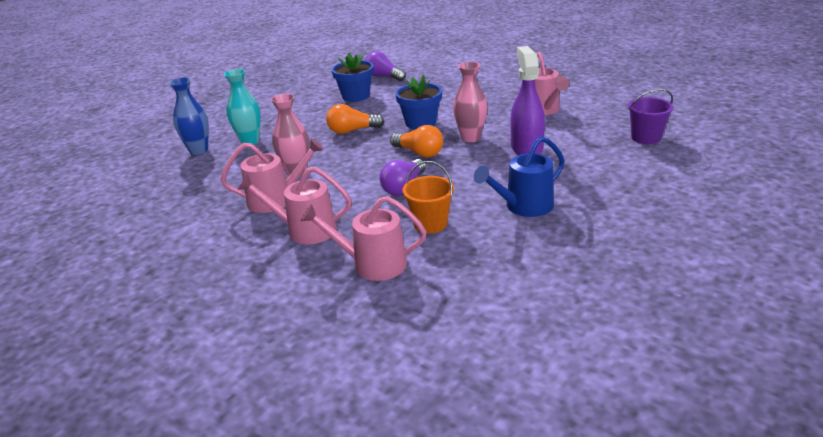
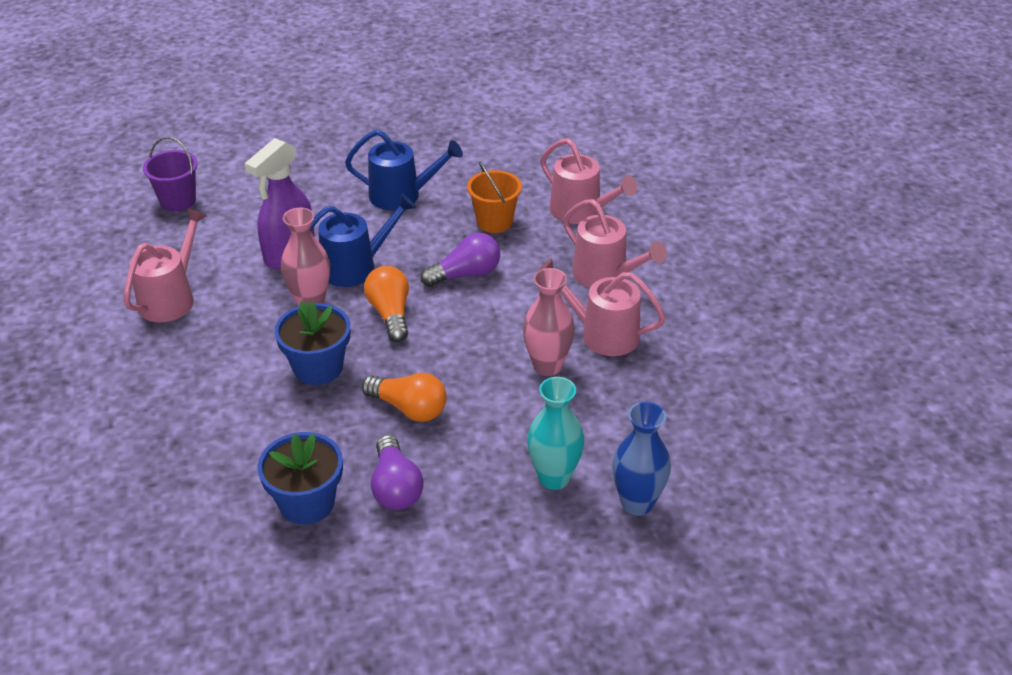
camera: 145 degrees left, 10 degrees up
(384, 77) = (197, 539): purple light bulb -> purple light bulb (395, 487)
(477, 160) = (356, 267): none -> blue watering can

